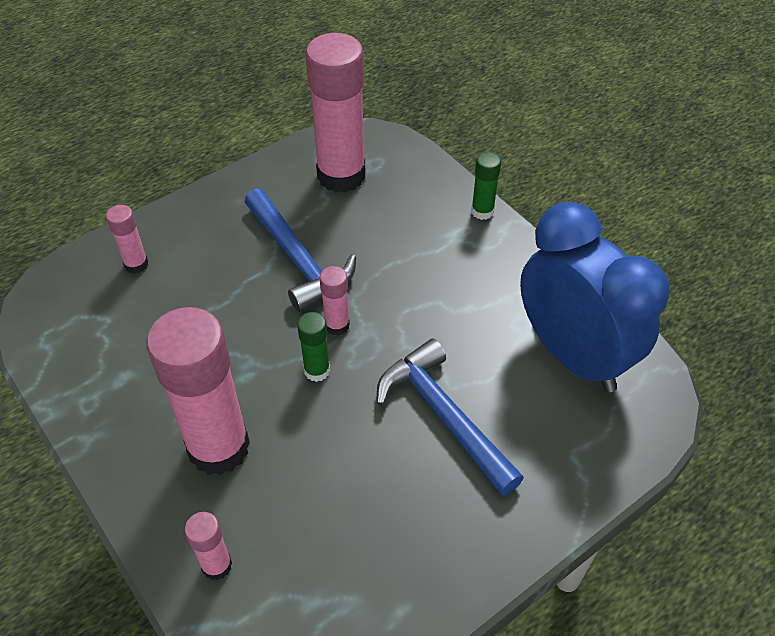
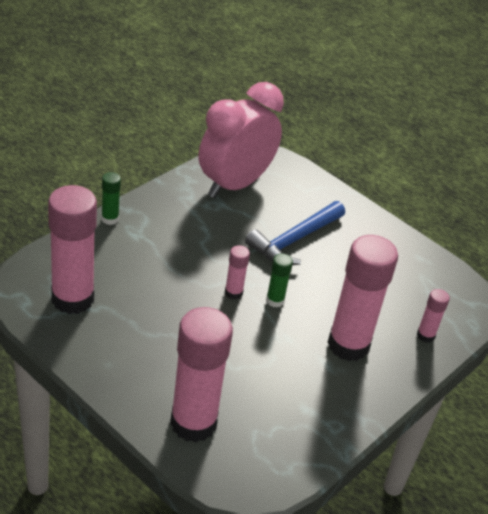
camera: 105 degrees left, 10 degrees down
(136, 264) = (193, 423): pink glue stick -> pink glue stick, size x2.22
(298, 259) = (172, 319): blue hammer -> none
(573, 355) = (234, 184): blue clock -> pink clock

